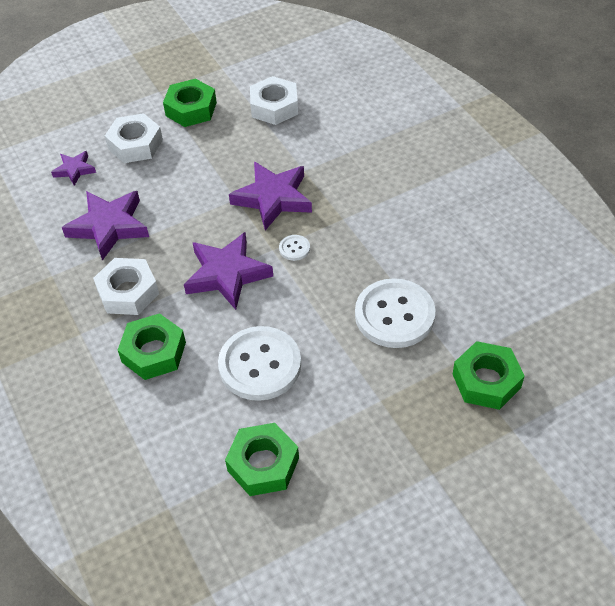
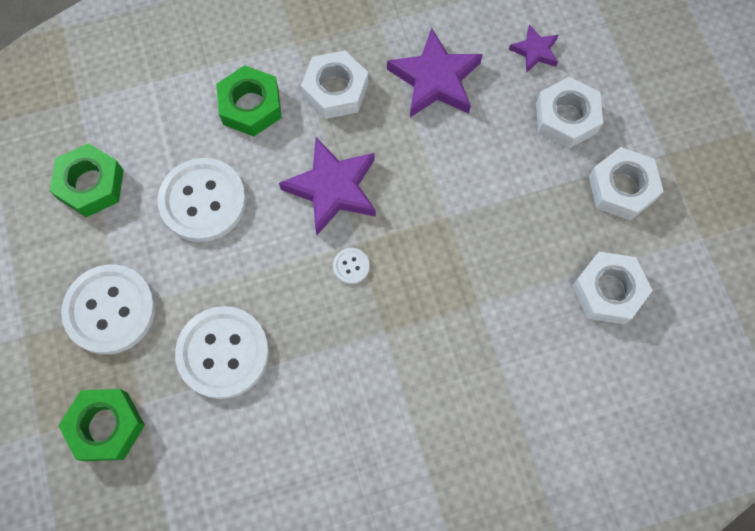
camera: 100 degrees right, 20 degrees up
(191, 109) = (621, 188): green nut -> white nut
(273, 198) = (437, 258): purple star -> none
(384, 408) = (110, 310): none -> white button

